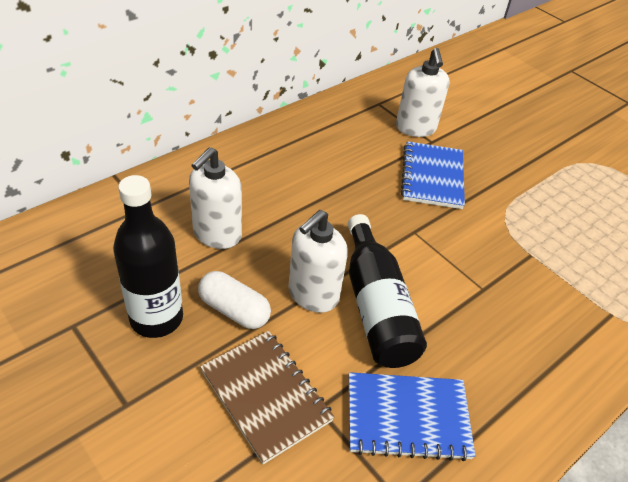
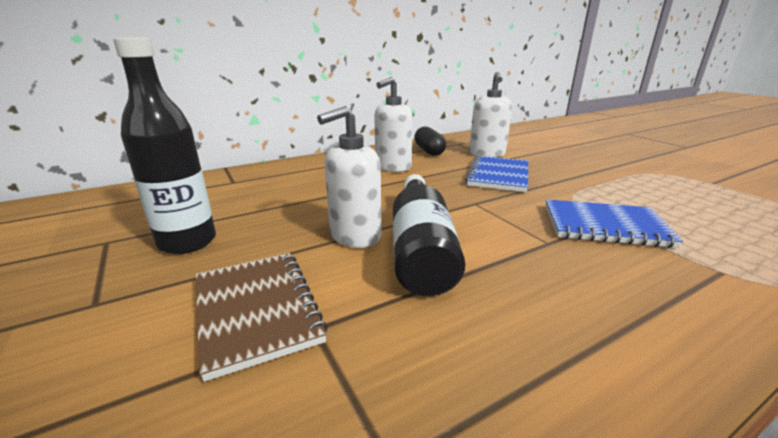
camera: 15 degrees right, 20 degrees down
(217, 234) = (285, 197): white soap dispenser -> white soap dispenser (392, 167)
(234, 310) = (268, 241): white capsule -> none
(348, 124) = (429, 151): none -> black capsule
(407, 418) = (432, 350): blue notebook -> blue notebook (605, 226)

